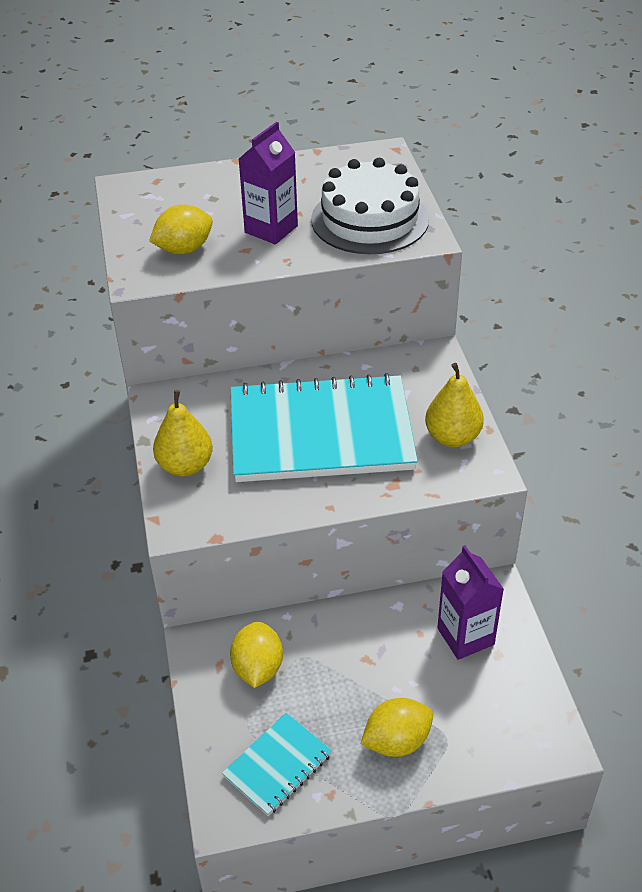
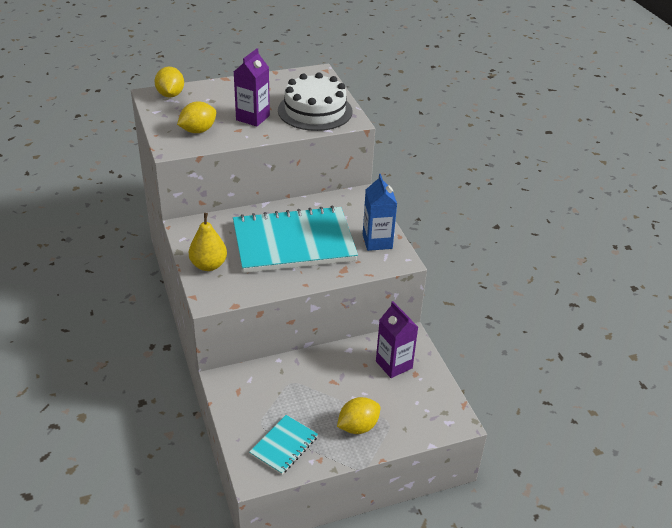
camera: 10 degrees left, 5 degrees down
(258, 668) = (264, 391): yellow lemon -> yellow lemon (170, 95)
(452, 437) = (377, 241): yellow pear -> blue carton

